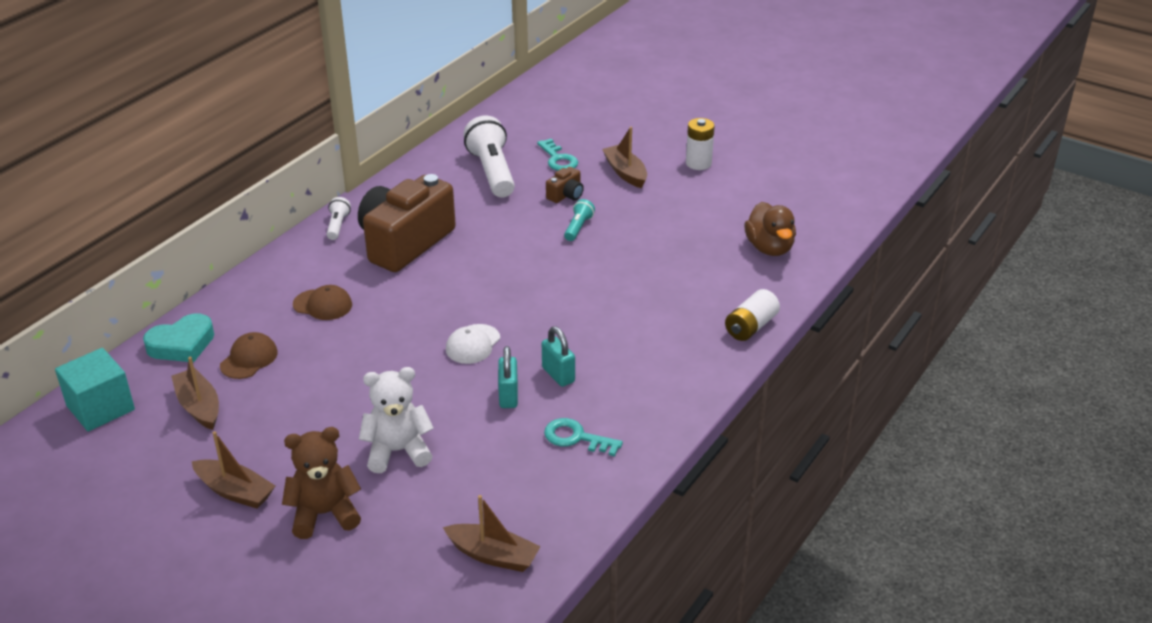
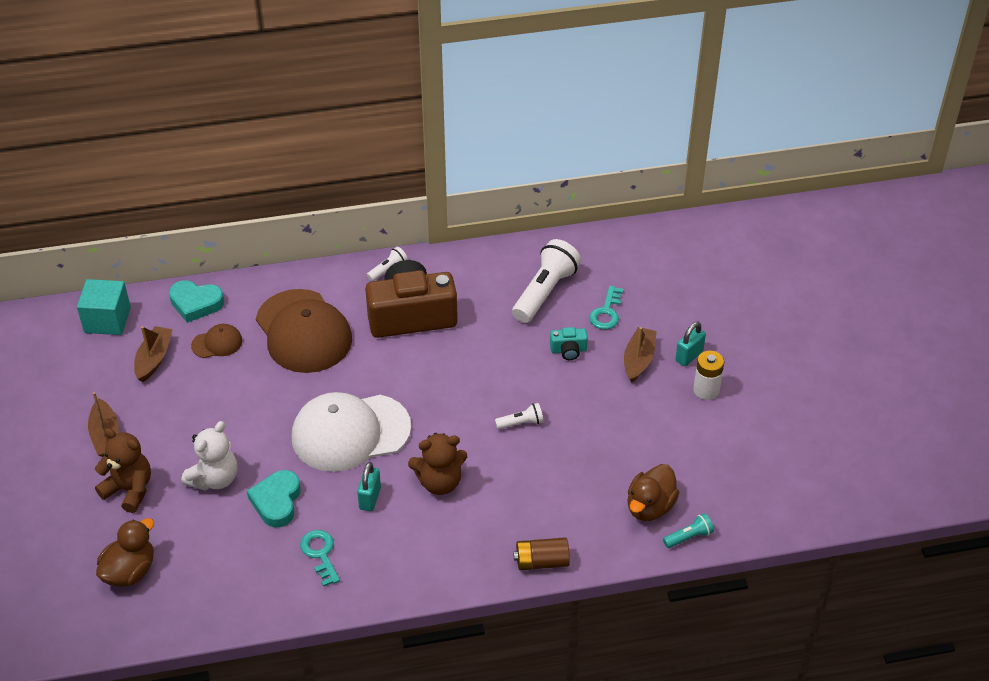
camera: 45 degrees right, 10 degrees up
(323, 305) = (303, 331): brown cap -> brown cap, size x2.24
(398, 451) = (214, 478): white teddy bear -> white teddy bear turned 90 degrees clockwise
(421, 571) = (130, 571): none -> brown duck
(473, 344) = (350, 432): white cap -> white cap, size x2.24
(481, 429) = (276, 501): none -> turquoise heart
(493, 555) = (176, 594): brown boat -> none
(508, 396) = (321, 490): turquoise padlock -> turquoise padlock (689, 356)
(566, 195) = (568, 350): brown camera -> turquoise camera
(578, 227) = (539, 386): turquoise flashlight -> turquoise flashlight (689, 537)
(597, 329) = (439, 482): none -> brown teddy bear
(600, 256) = (521, 423): none -> white flashlight
(750, 327) = (541, 562): white battery -> brown battery

